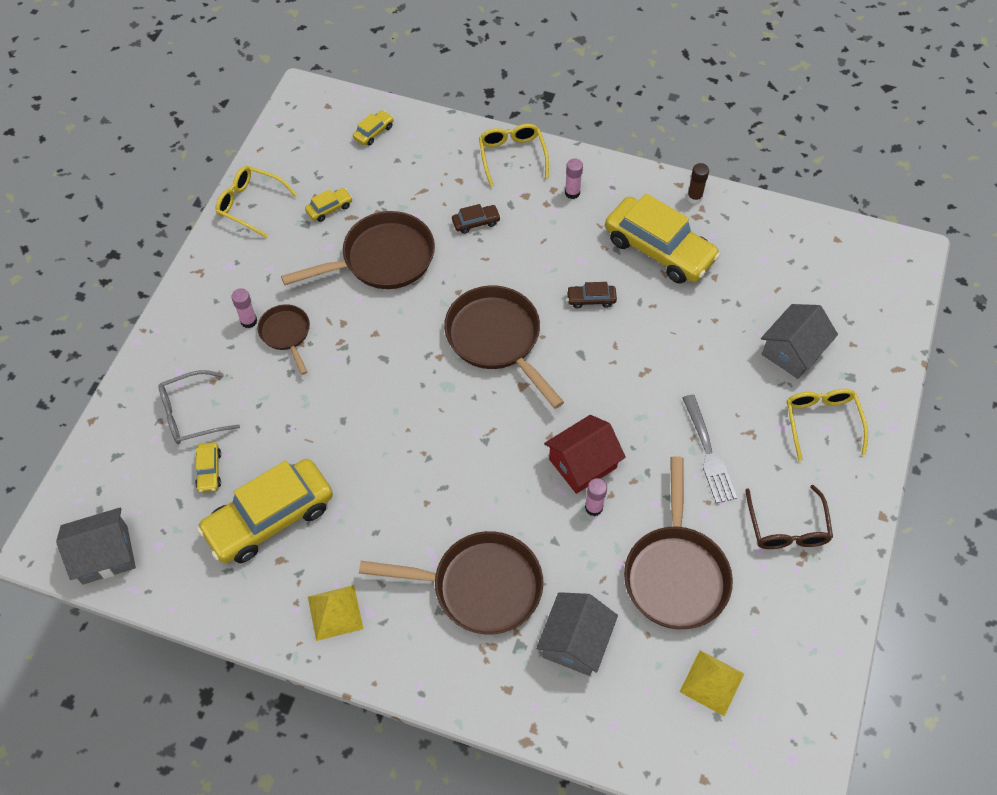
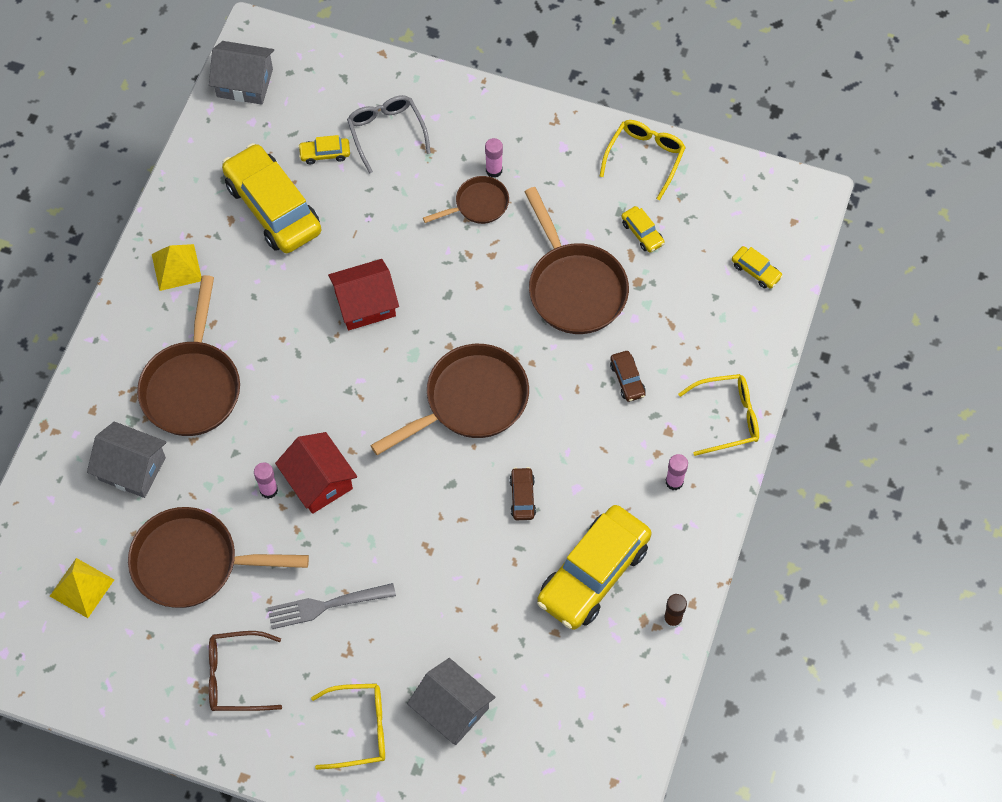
camera: 90 degrees right, 5 degrees up
(105, 555) = (245, 83): grey house -> grey house turned 60 degrees counterclockwise
(390, 428) = (365, 304): none -> red house

